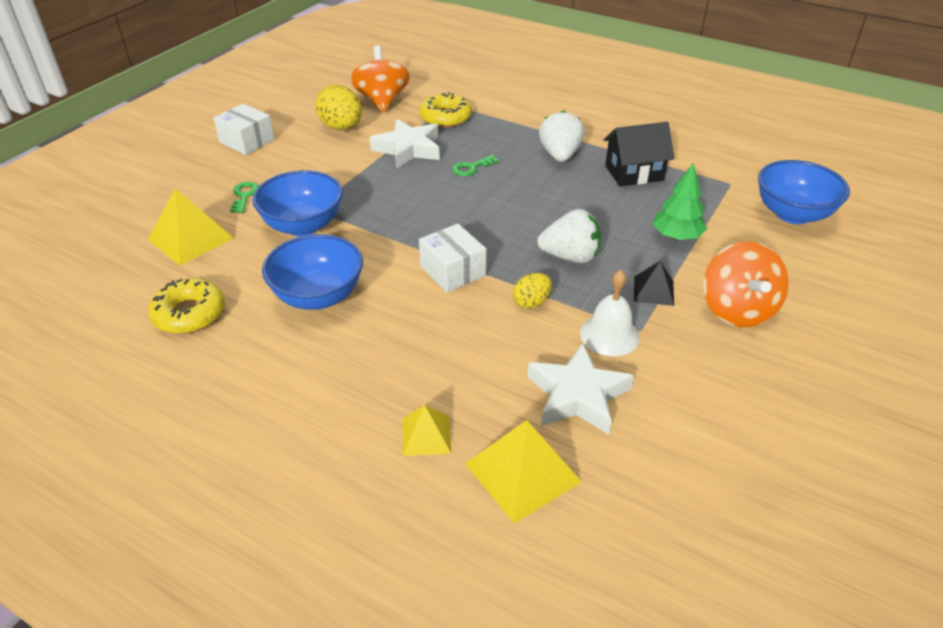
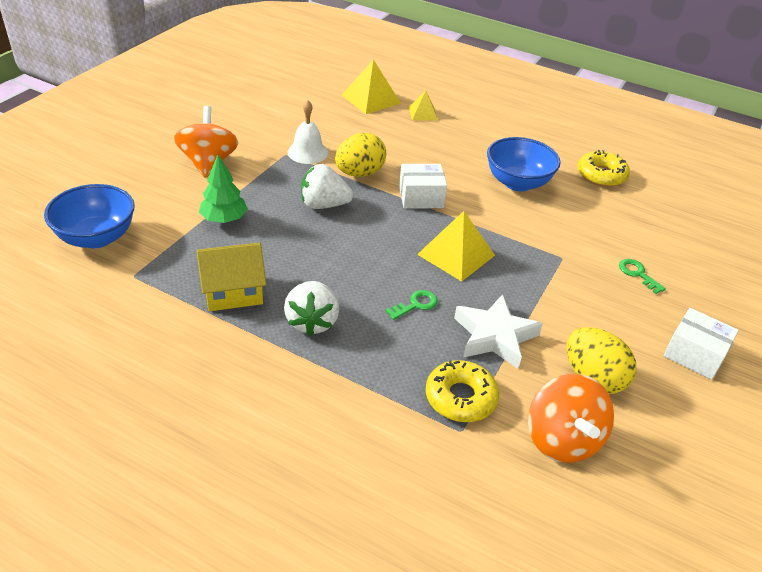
camera: 175 degrees right, 0 degrees up
(190, 238) = (650, 231): yellow pyramid -> yellow pyramid (456, 254)
(244, 195) = (638, 274): green key -> green key turned 150 degrees clockwise
(303, 225) = (561, 240): blue bowl -> none
(452, 271) = (421, 197): white box -> white box turned 60 degrees counterclockwise
(531, 302) = (359, 173): yellow egg -> yellow egg, size x1.75
(577, 395) = (336, 125): white star -> none
(634, 173) = (233, 292): black house -> yellow house
(653, 291) = (265, 177): black pyramid -> none

